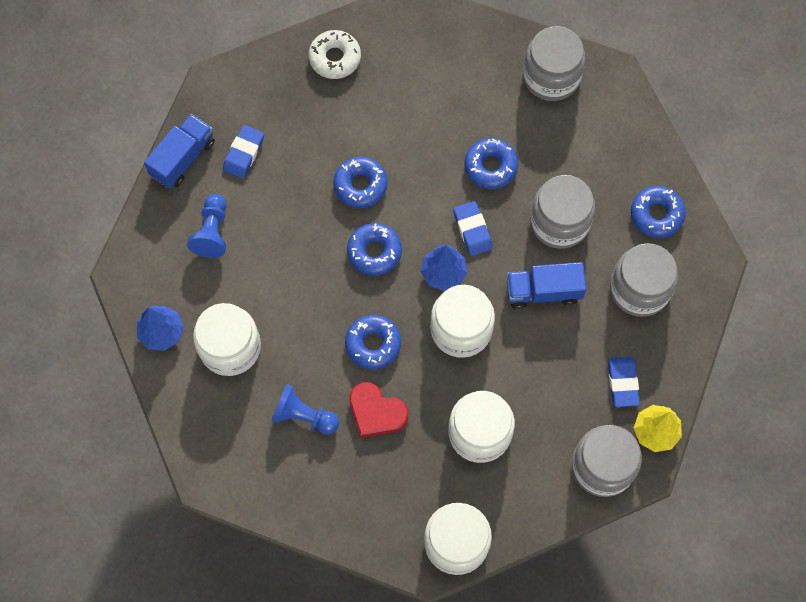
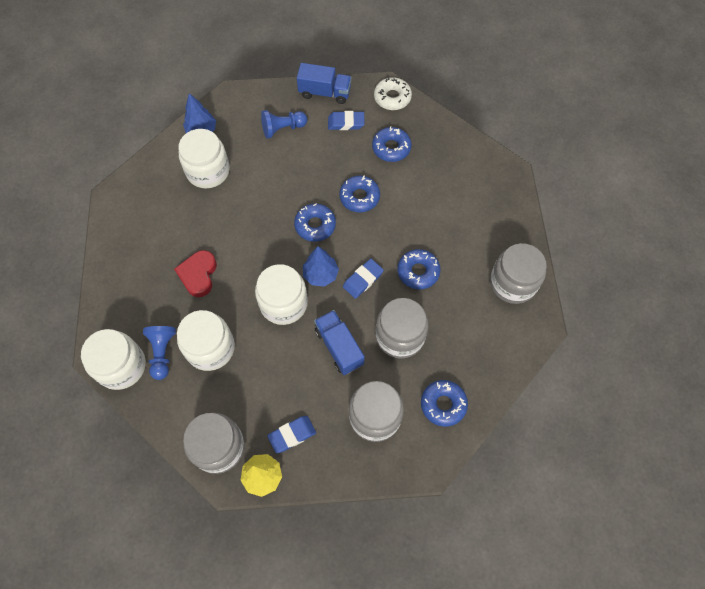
camera: 65 degrees right, 5 degrees down
(304, 416) = (178, 232): blue pawn -> blue pawn (162, 353)
(335, 58) = (443, 144): white donut -> white donut (392, 97)
(373, 344) = (247, 252): blue donut -> blue donut (391, 148)

